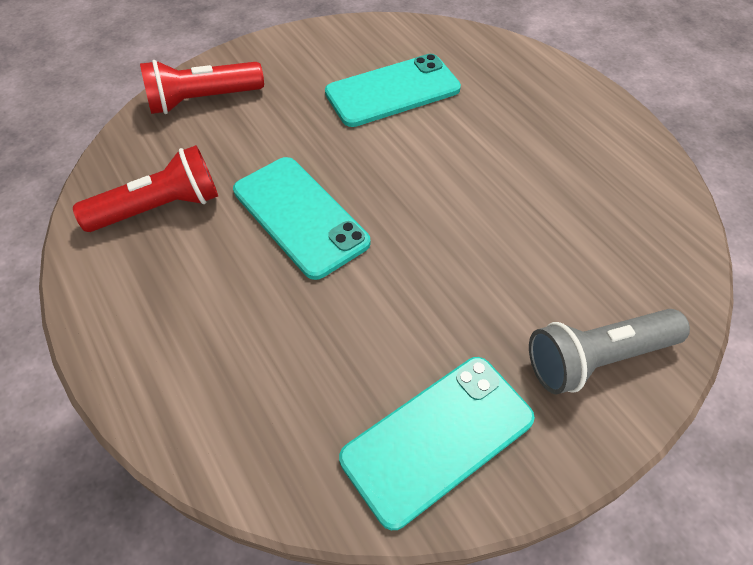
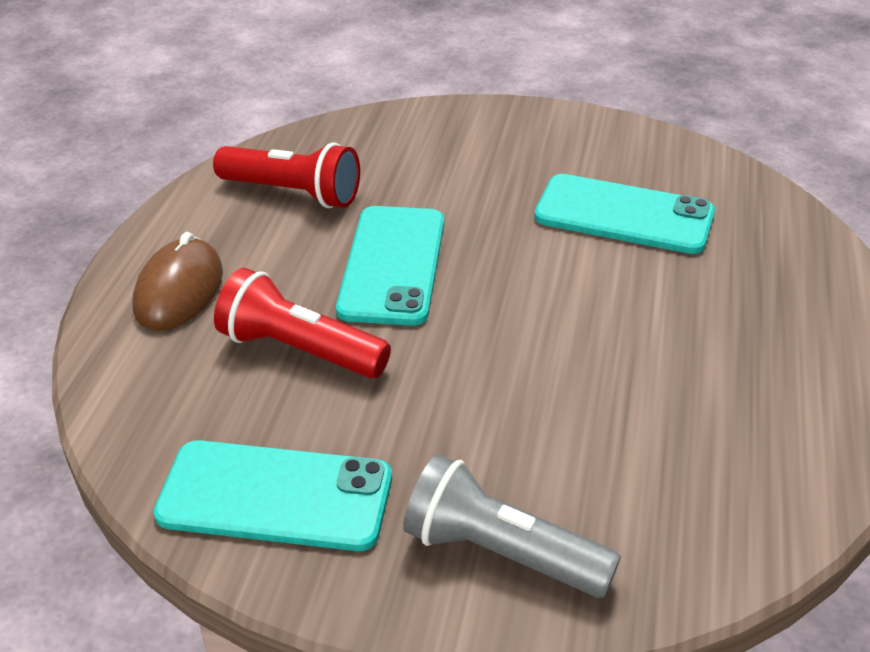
camera: 45 degrees right, 15 degrees down
(171, 344) = (179, 290): none -> brown mouse
(202, 100) = (433, 131): red flashlight -> red flashlight (299, 350)

